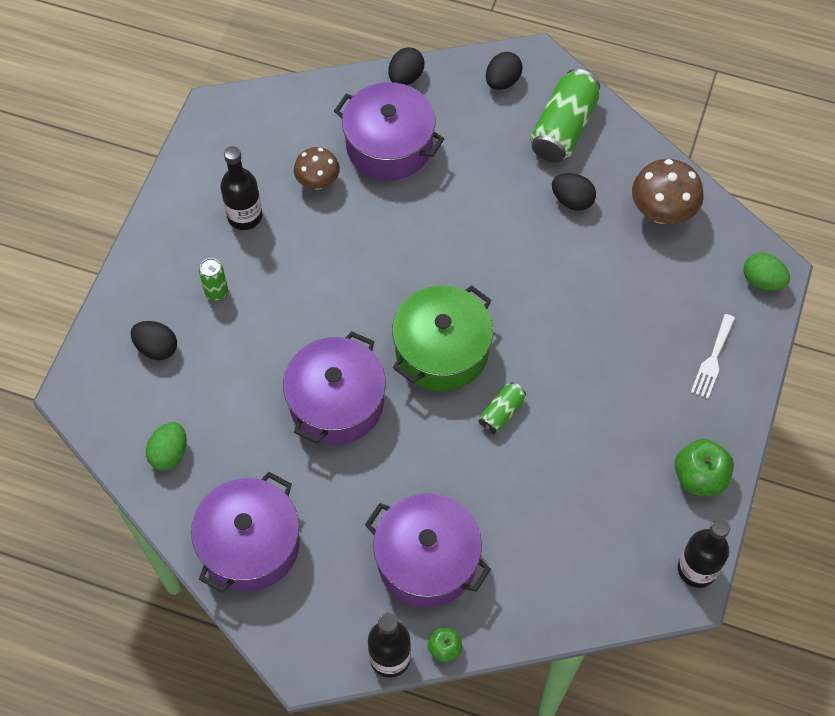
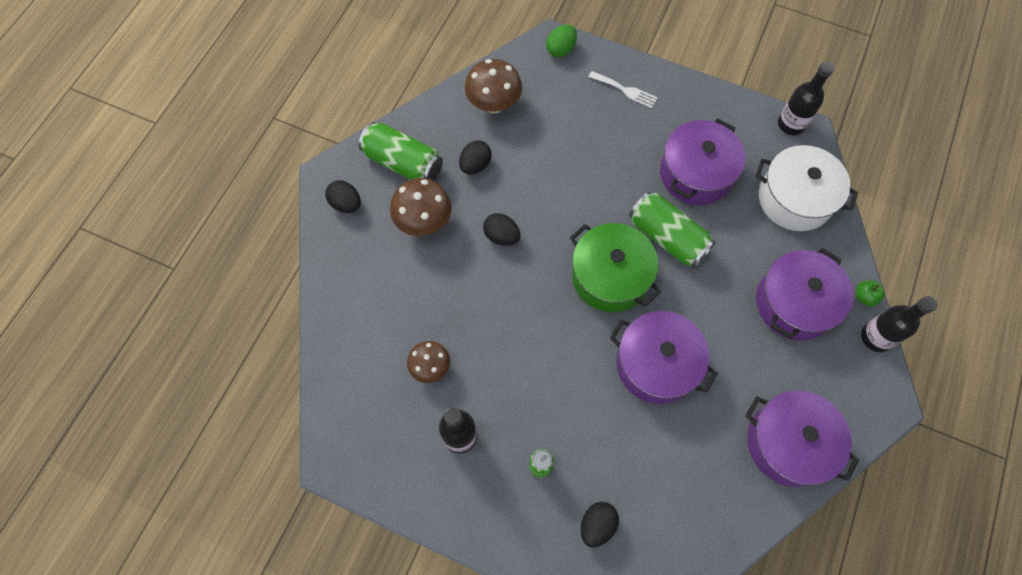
camera: 85 degrees left, 5 degrees up
(169, 454) = (705, 514): green egg -> none
(389, 145) = (399, 302): purple pot -> purple pot (696, 173)
(406, 77) = (326, 282): black egg -> black egg (501, 236)
(489, 157) = (424, 222): none -> brown mushroom
(502, 412) = (667, 237): green can -> green can, size x1.95
(578, 568) = (794, 199): none -> white pot
(699, 477) = (720, 112): green apple -> none

